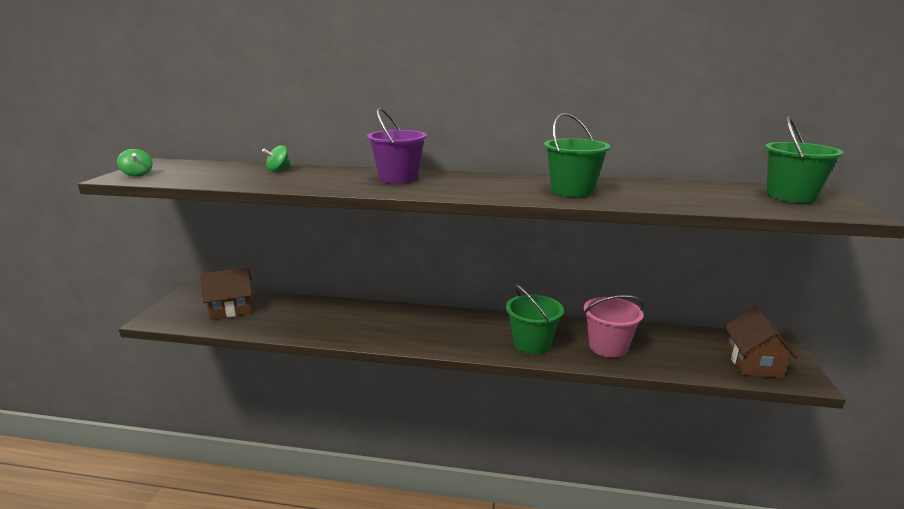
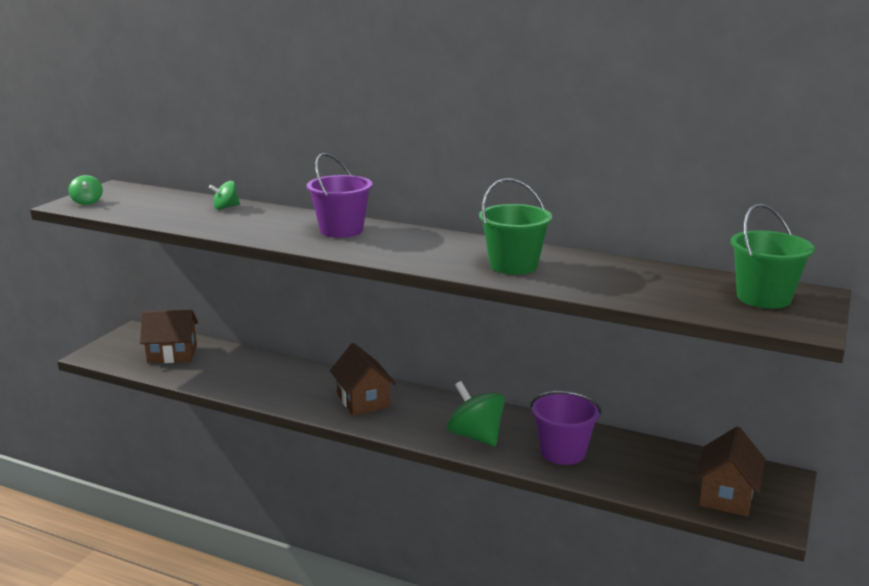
camera: 15 degrees right, 0 degrees up
(421, 327) = (363, 400): none -> brown house
(532, 344) = (475, 436): green bucket -> green spinning top
(608, 347) = (562, 452): pink bucket -> purple bucket

